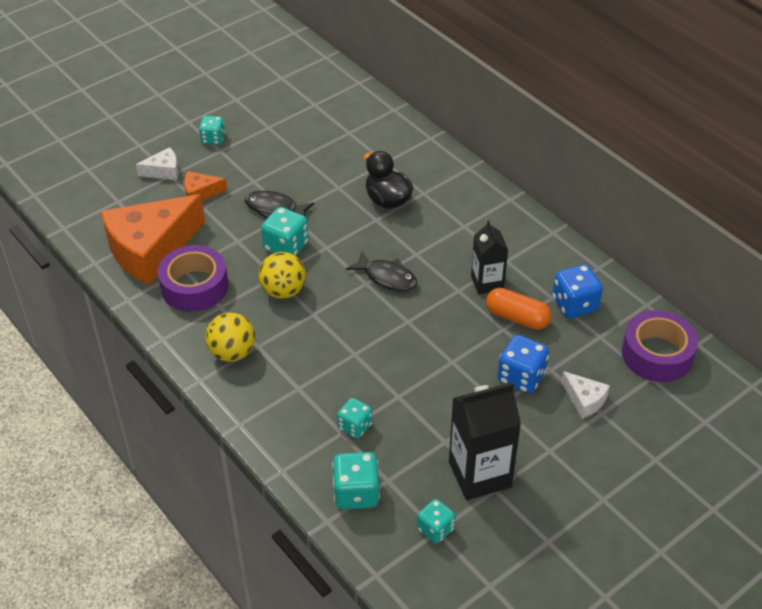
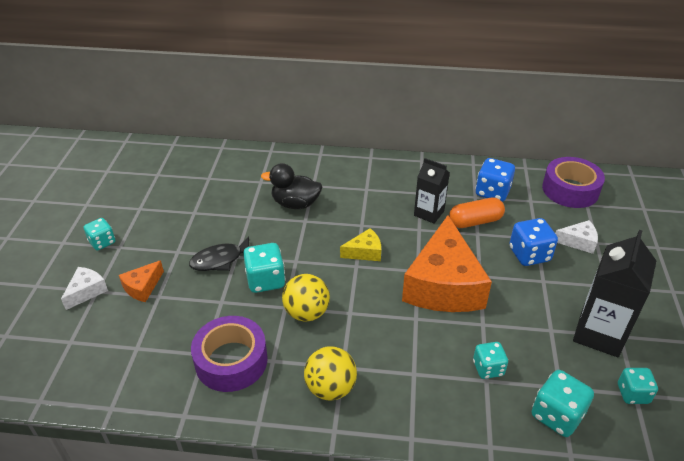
camera: 45 degrees left, 5 degrees down
(151, 249) = (153, 359): orange cheese -> orange cheese (443, 284)
(387, 277) = (364, 252): black fish -> yellow cheese

